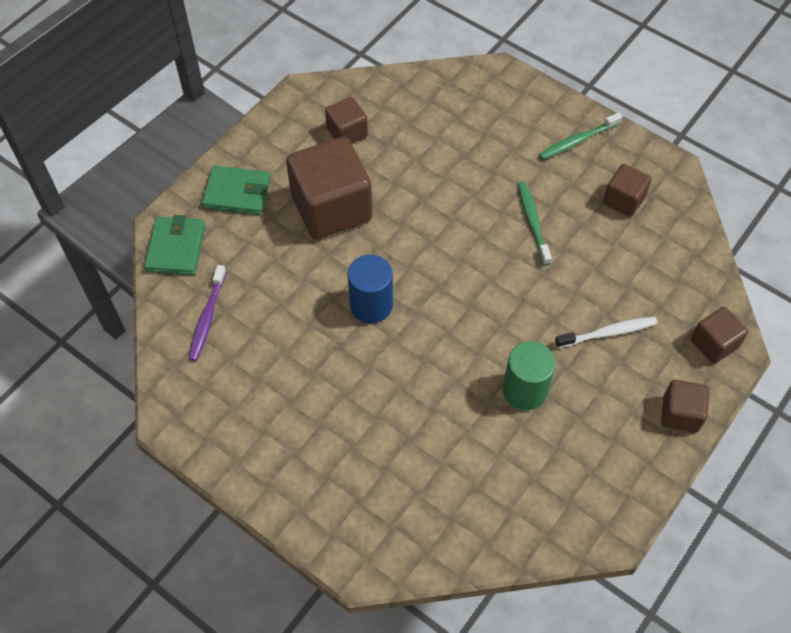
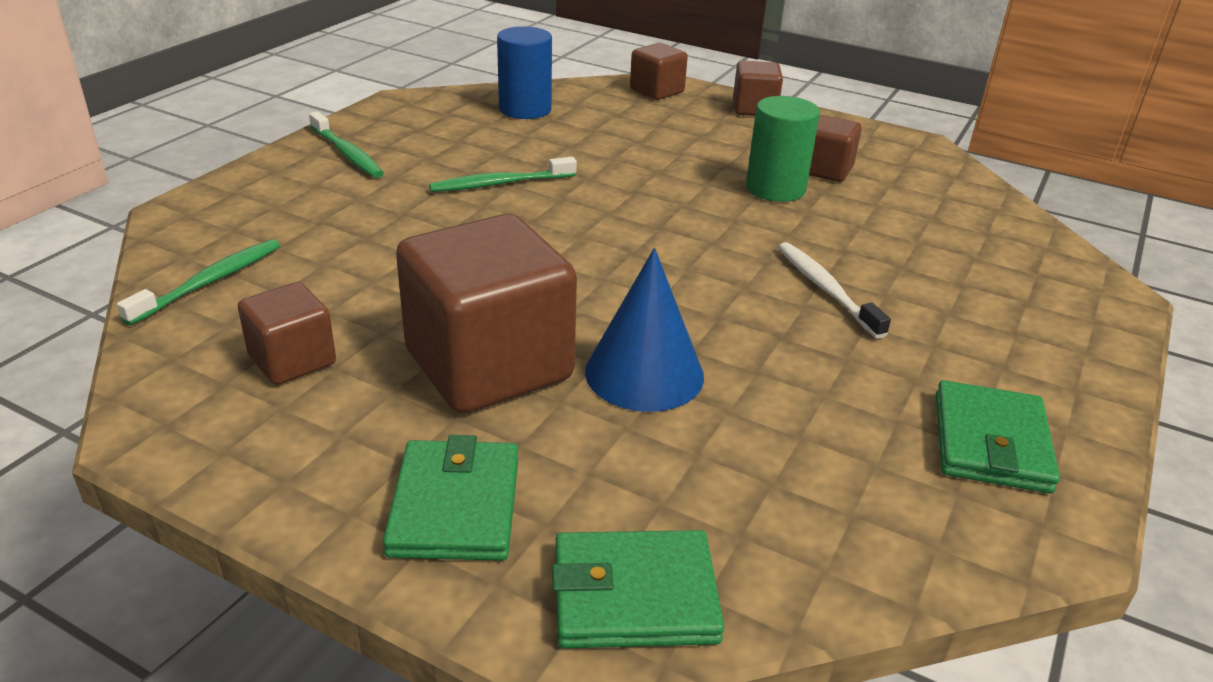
camera: 100 degrees left, 25 degrees down
(207, 317) = (801, 509): purple toothbrush -> none
(233, 417) = (990, 442): none -> green wallet
(315, 273) = (644, 373): none -> blue cone
(371, 305) = (691, 309): blue cylinder -> blue cylinder (525, 109)
(420, 94) = (209, 282): none -> green toothbrush
(608, 333) = (666, 141): white toothbrush -> white toothbrush (826, 289)
(623, 200) = (456, 128): brown cube -> brown cube (825, 170)

